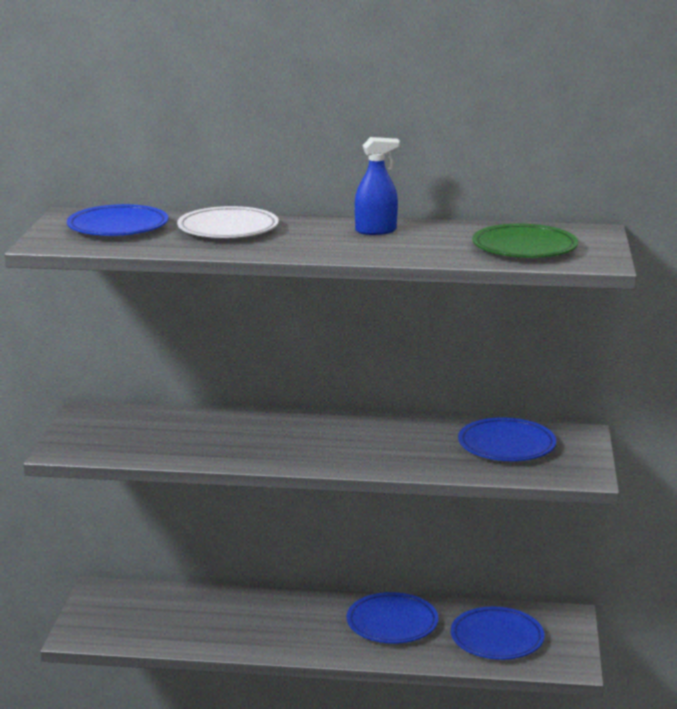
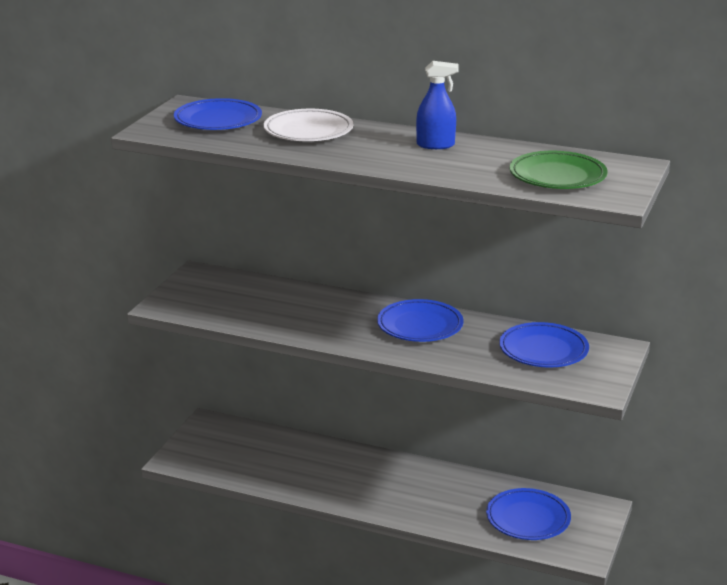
camera: 15 degrees right, 5 degrees up
(392, 623) = (441, 490): blue plate -> blue plate (420, 326)

